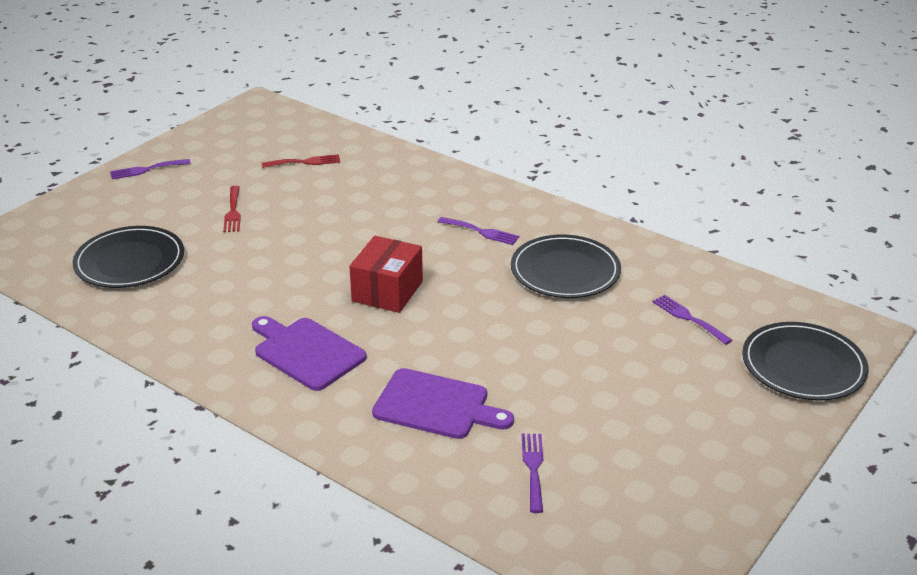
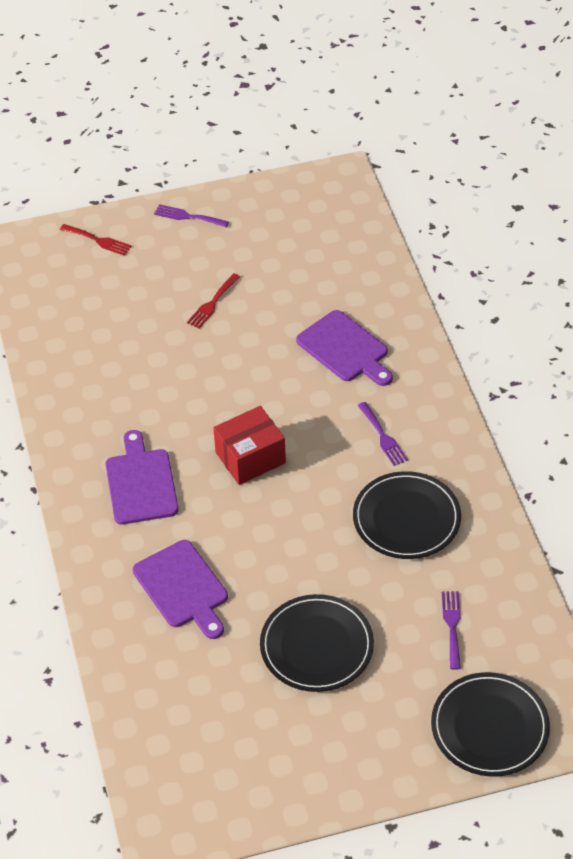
camera: 40 degrees right, 15 degrees up
(130, 261) = (96, 317): black plate -> black plate (316, 646)
(305, 162) = (317, 274): red fork -> red fork (98, 240)
(383, 195) = (345, 349): none -> purple cutting board
(533, 468) = (195, 682): purple fork -> none

